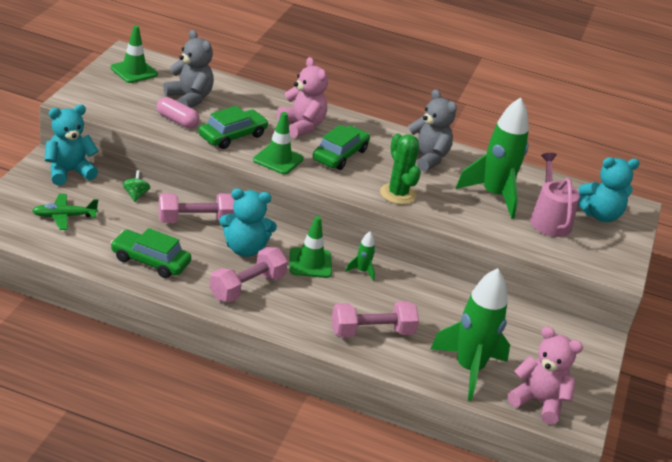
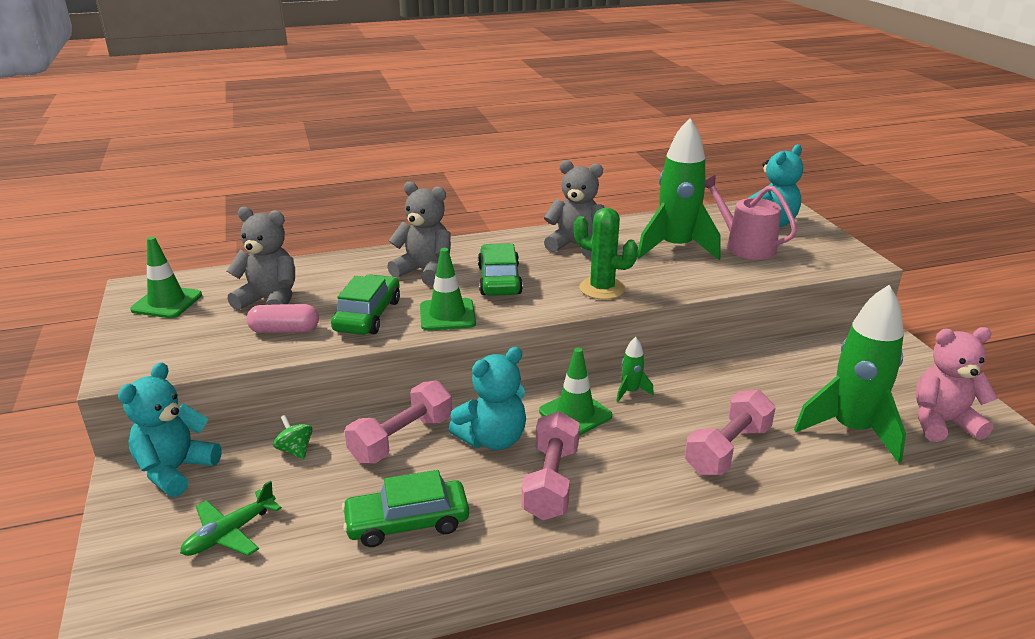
camera: 30 degrees left, 5 degrees down
(301, 126) = (425, 271): pink teddy bear -> grey teddy bear

